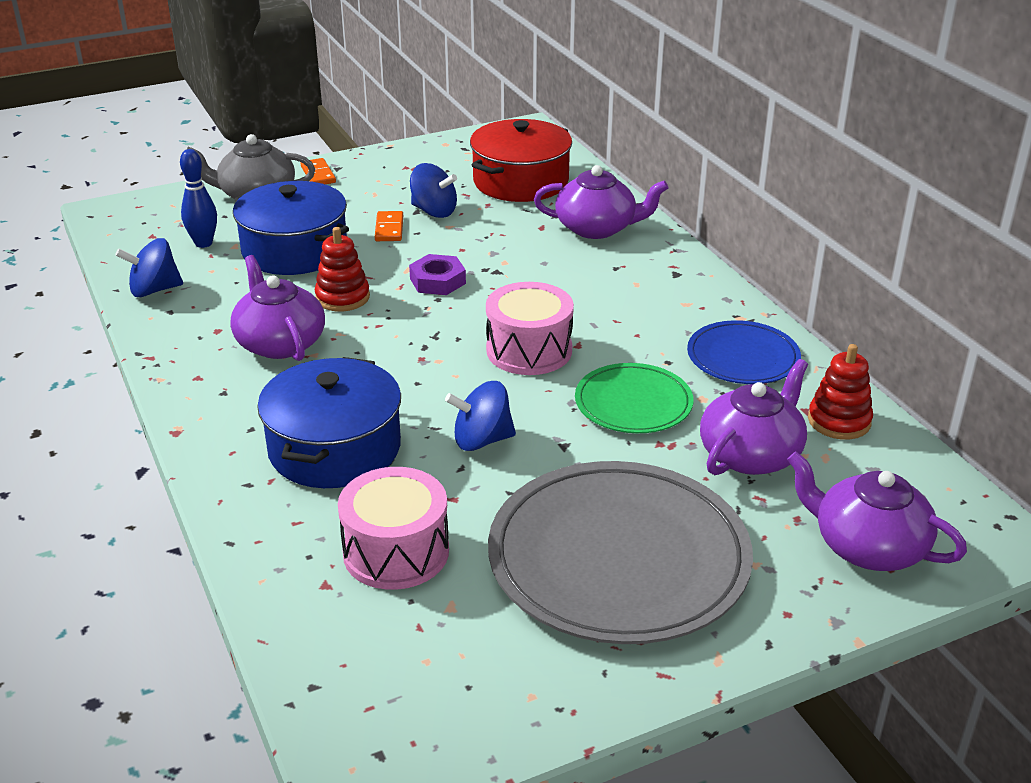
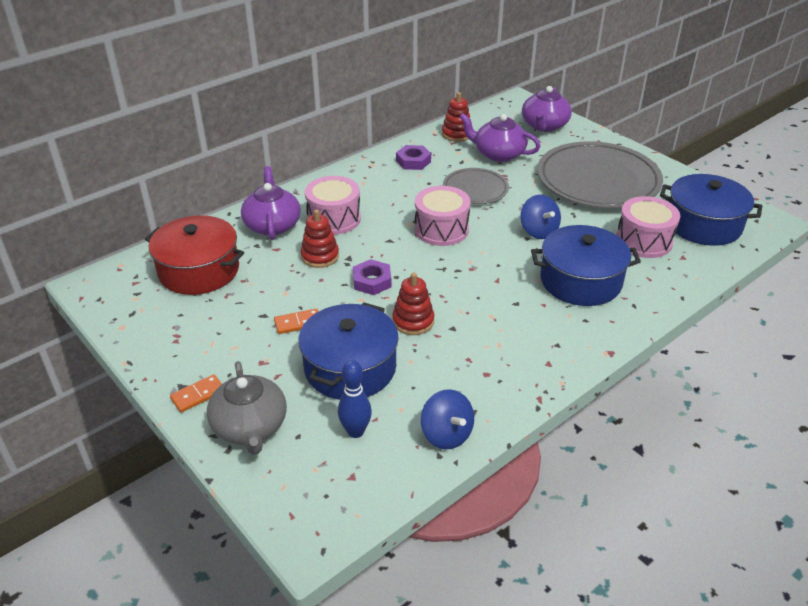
camera: 105 degrees left, 5 degrees up
(280, 343) = (486, 335): purple teapot -> none
(405, 656) = (703, 225): none -> blue pot
(434, 211) = (262, 305): blue spinning top -> none
(510, 253) = (320, 256): none -> red stacking toy
(594, 270) = (334, 219): none -> pink drum
(633, 403) = (475, 189): green plate -> grey plate
(743, 357) = (413, 161): blue plate -> purple nut

